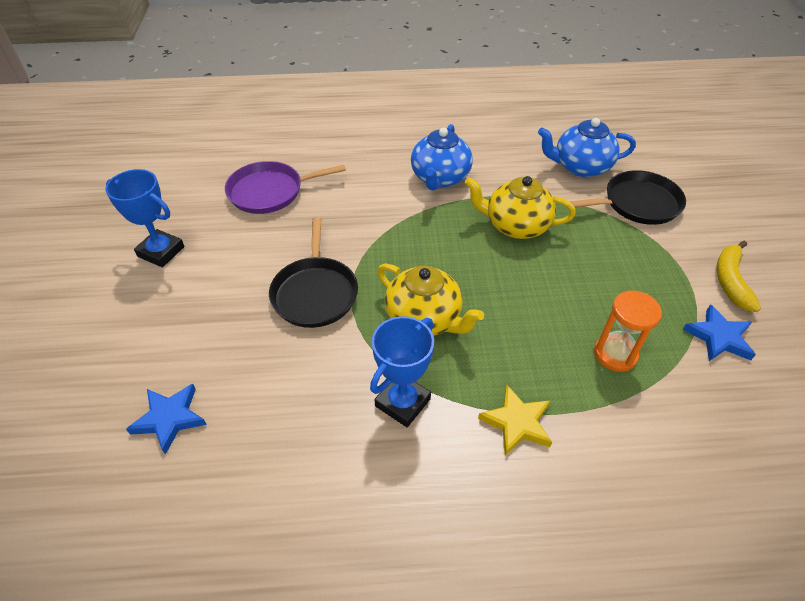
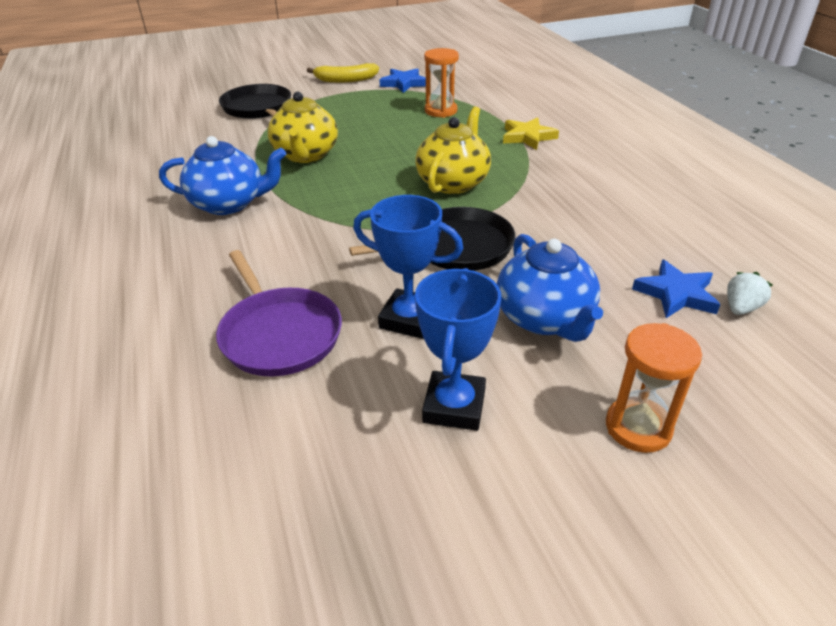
camera: 105 degrees left, 10 degrees down
(82, 328) = (638, 427): none -> orange hourglass
(122, 458) = (741, 308): none -> white strawberry
(402, 402) = (548, 179): blue trophy -> blue trophy (409, 319)
(580, 167) = (202, 133): blue teapot -> blue teapot (545, 319)

